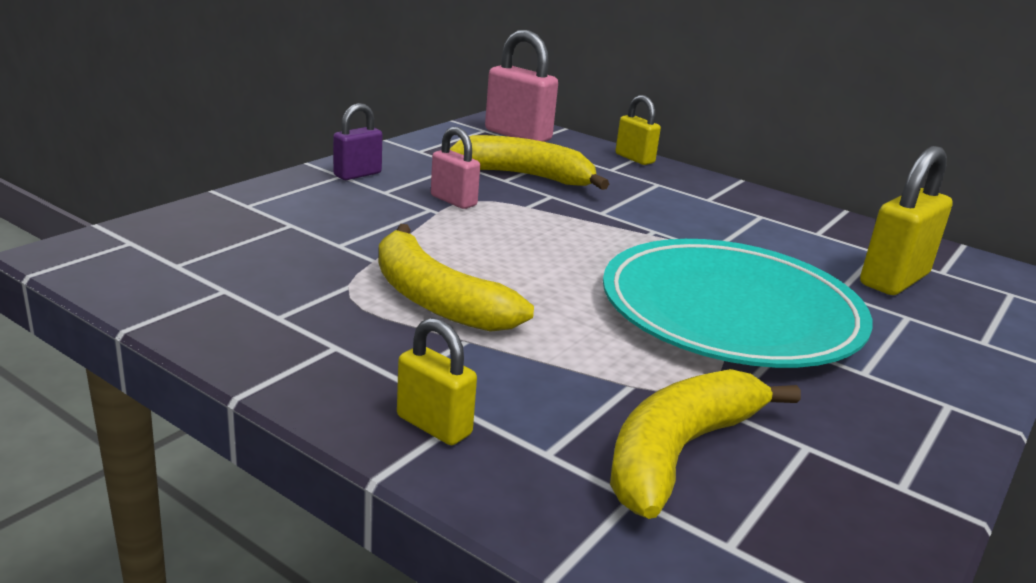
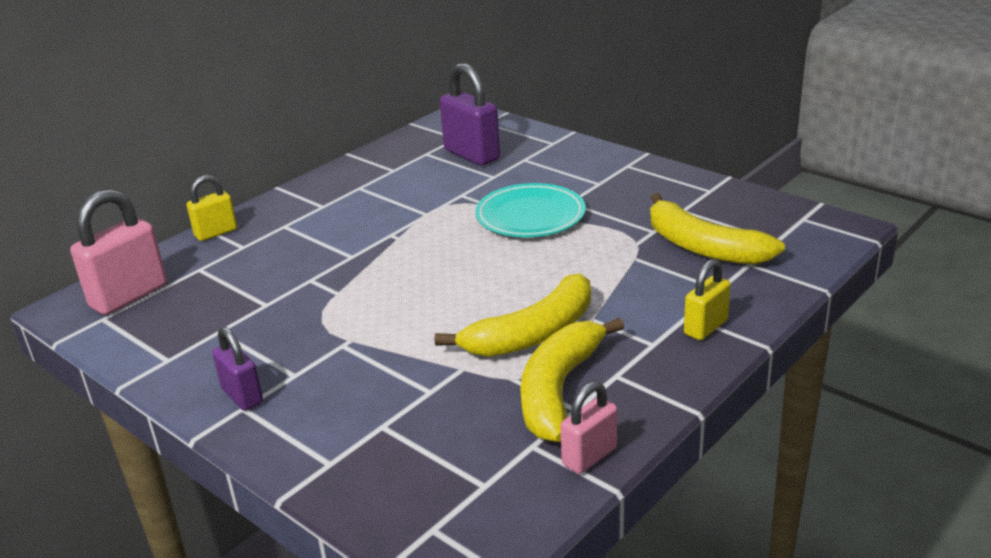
camera: 80 degrees left, 5 degrees up
(453, 201) = (322, 332): pink padlock -> pink padlock (589, 456)
(525, 176) = (259, 292): yellow banana -> yellow banana (559, 389)
(730, 312) = (530, 216): turquoise plate -> turquoise plate, size x0.61
(894, 280) = (472, 155): yellow padlock -> purple padlock

